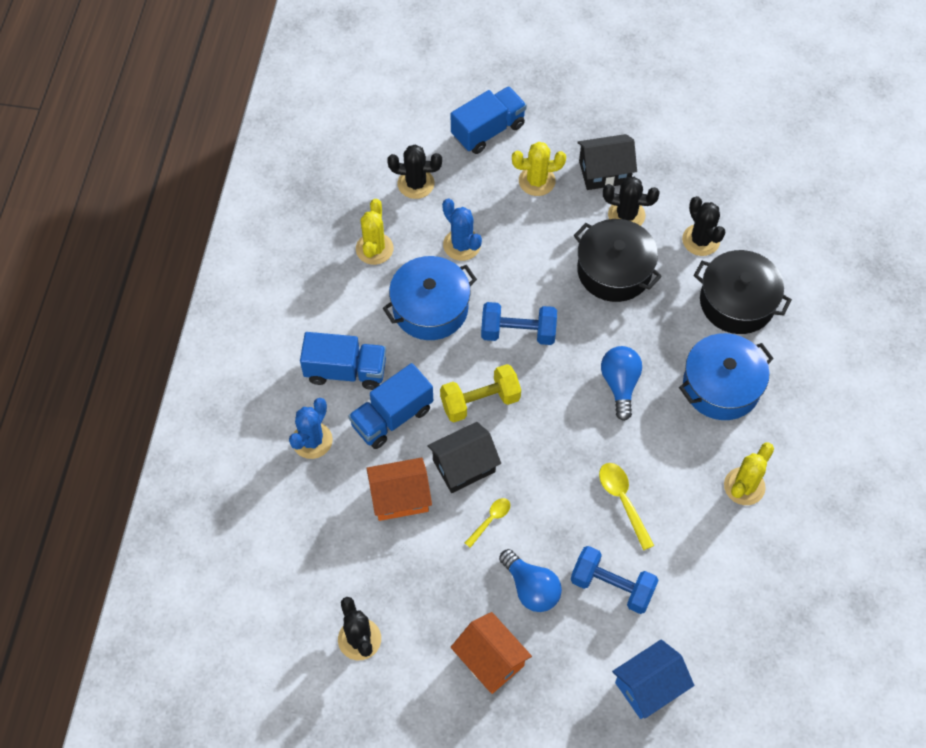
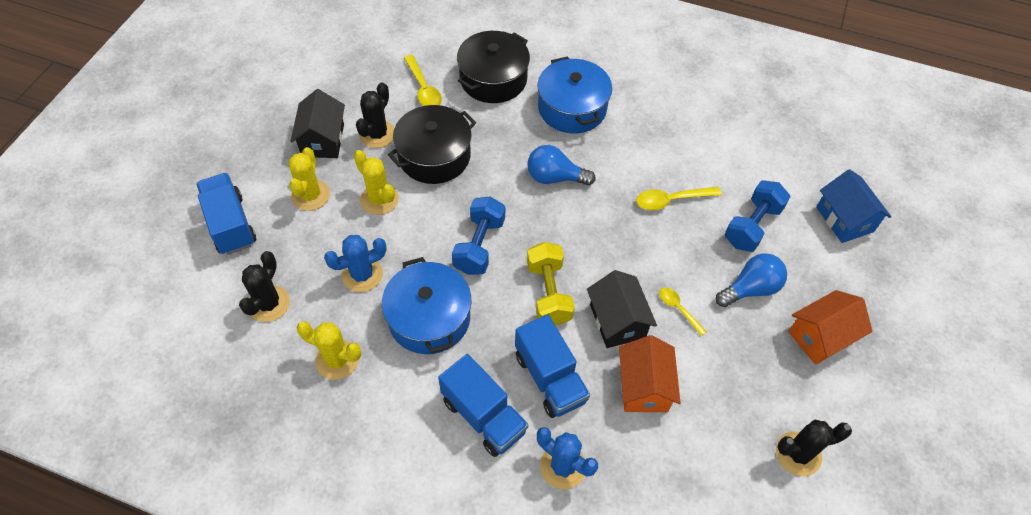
camera: 80 degrees left, 5 degrees down
(346, 371) = (484, 416): blue truck -> blue truck turned 120 degrees clockwise
(701, 240) = (423, 88): black cactus -> yellow spoon
(744, 486) = (668, 115): yellow cactus -> yellow cactus (379, 199)

